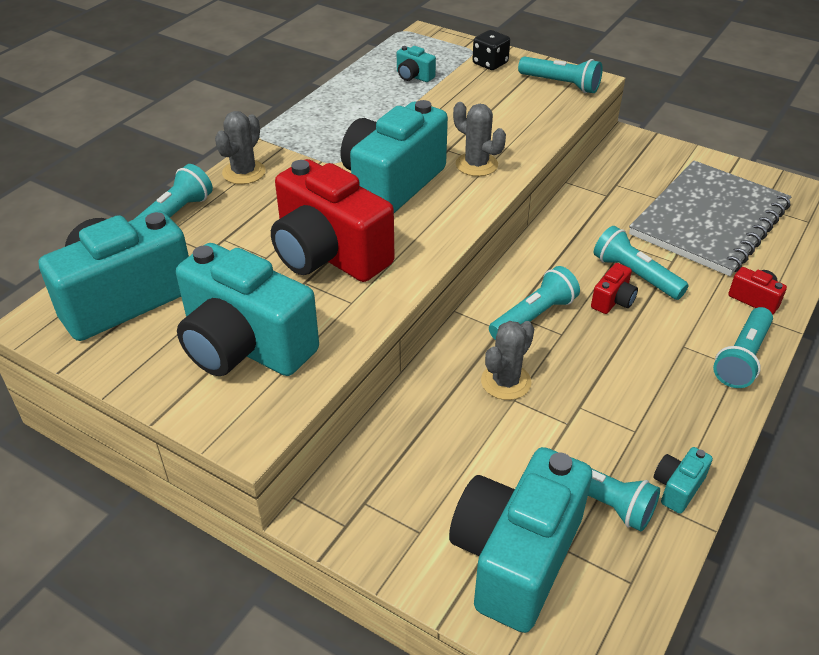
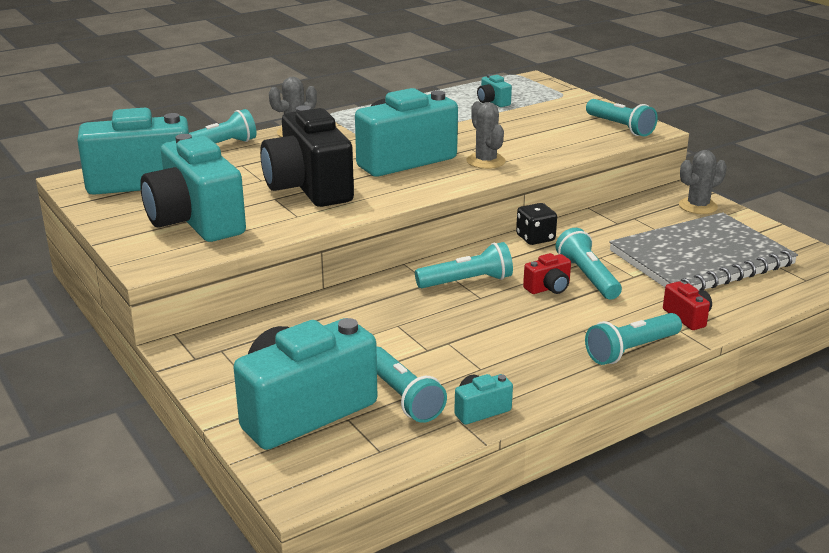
camera: 25 degrees right, 15 degrees down
(328, 254) = (309, 188): red camera -> black camera
(490, 63) = (569, 105): black dice -> black dice (535, 238)
(506, 382) = (401, 313): grey cactus -> grey cactus (698, 206)

